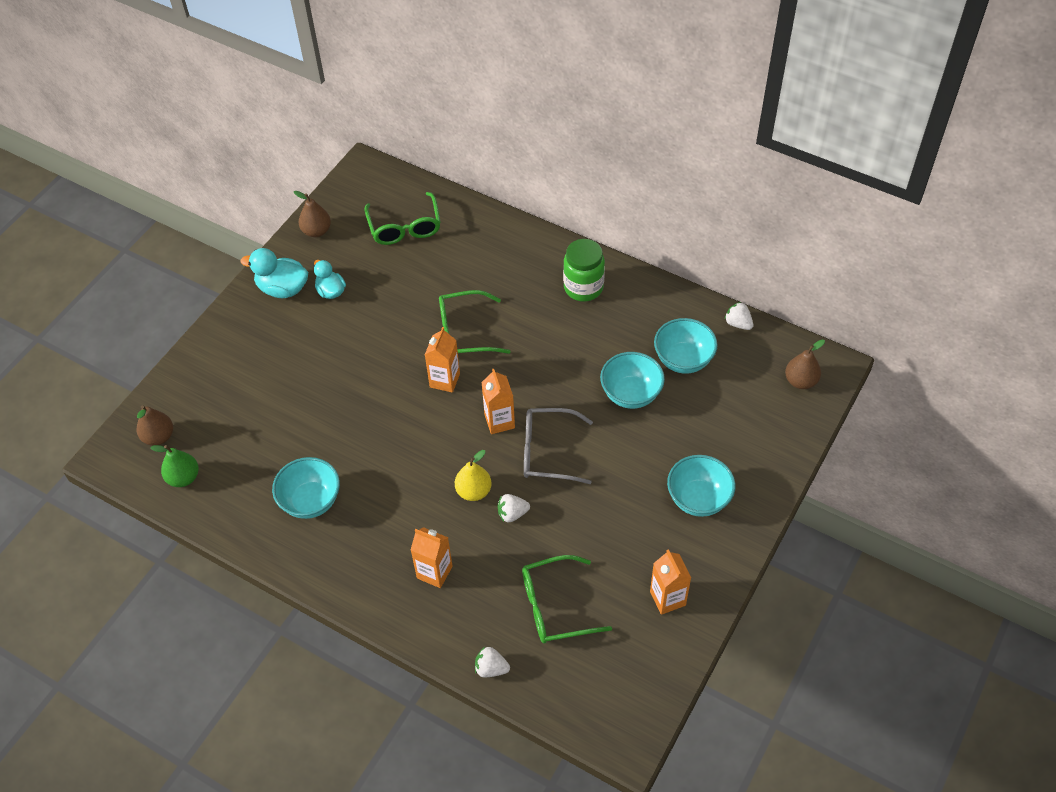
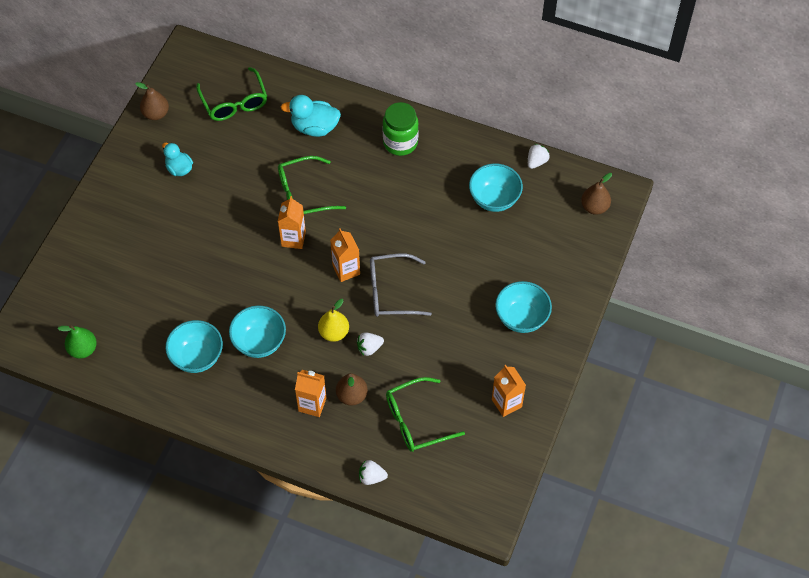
camera: 10 degrees left, 5 degrees up
(158, 437) = (53, 316): brown pear -> brown pear (352, 396)
(282, 288) = (136, 171): turquoise duck -> turquoise duck (314, 127)
(631, 394) = (454, 234): turquoise bowl -> turquoise bowl (259, 342)
(738, 323) = (536, 161): white strawberry -> white strawberry turned 90 degrees clockwise

